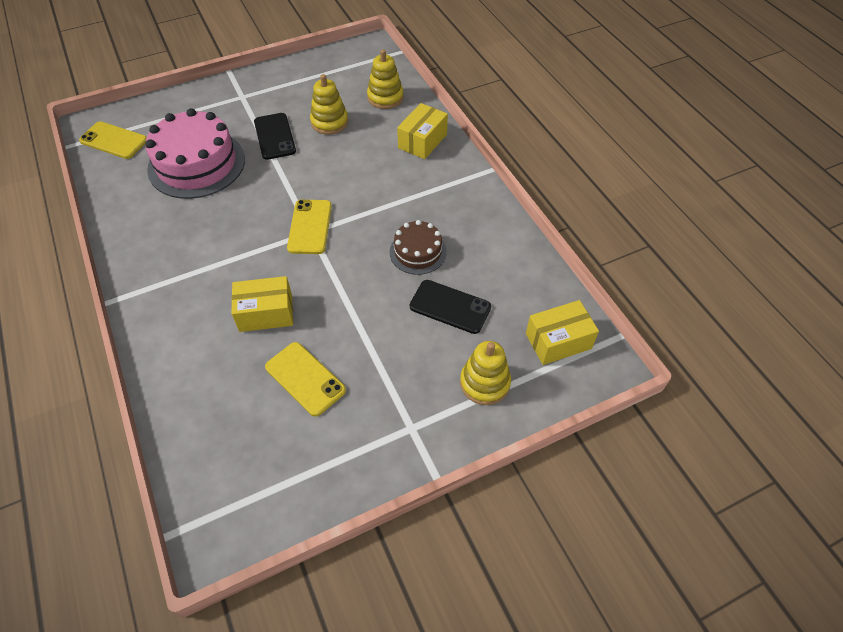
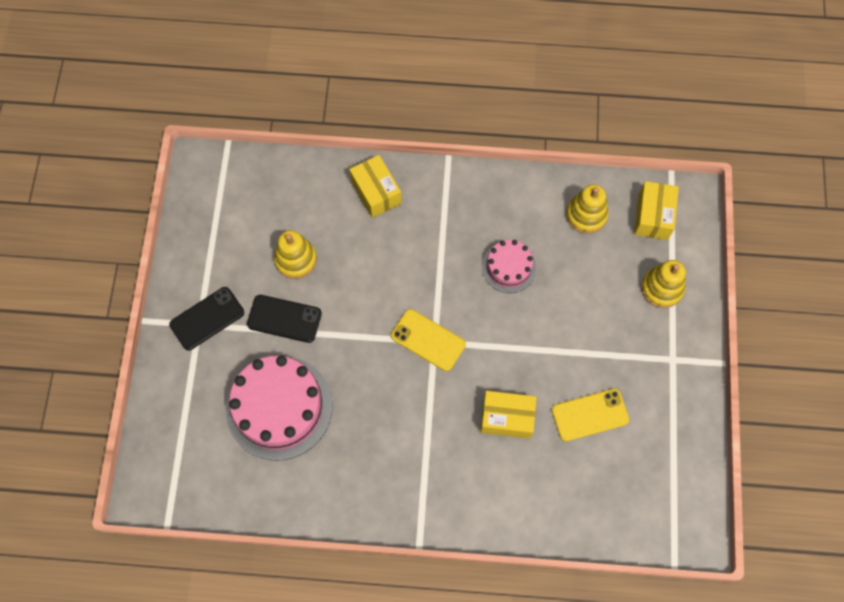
camera: 60 degrees left, 15 degrees up
(114, 140) = (189, 477): yellow phone -> none
(266, 313) = (507, 418): yellow box -> yellow box turned 75 degrees clockwise
(385, 97) = (292, 192): yellow stacking toy -> yellow stacking toy (586, 215)
(418, 252) = (508, 267): brown cake -> pink cake
(450, 307) = (579, 274): black phone -> black phone (207, 318)

